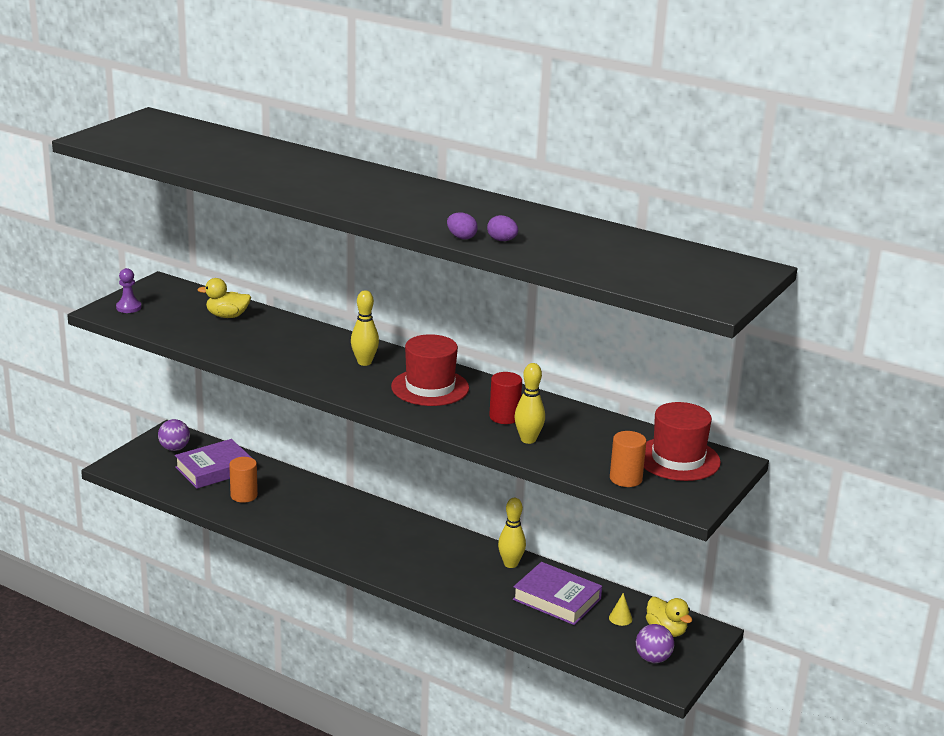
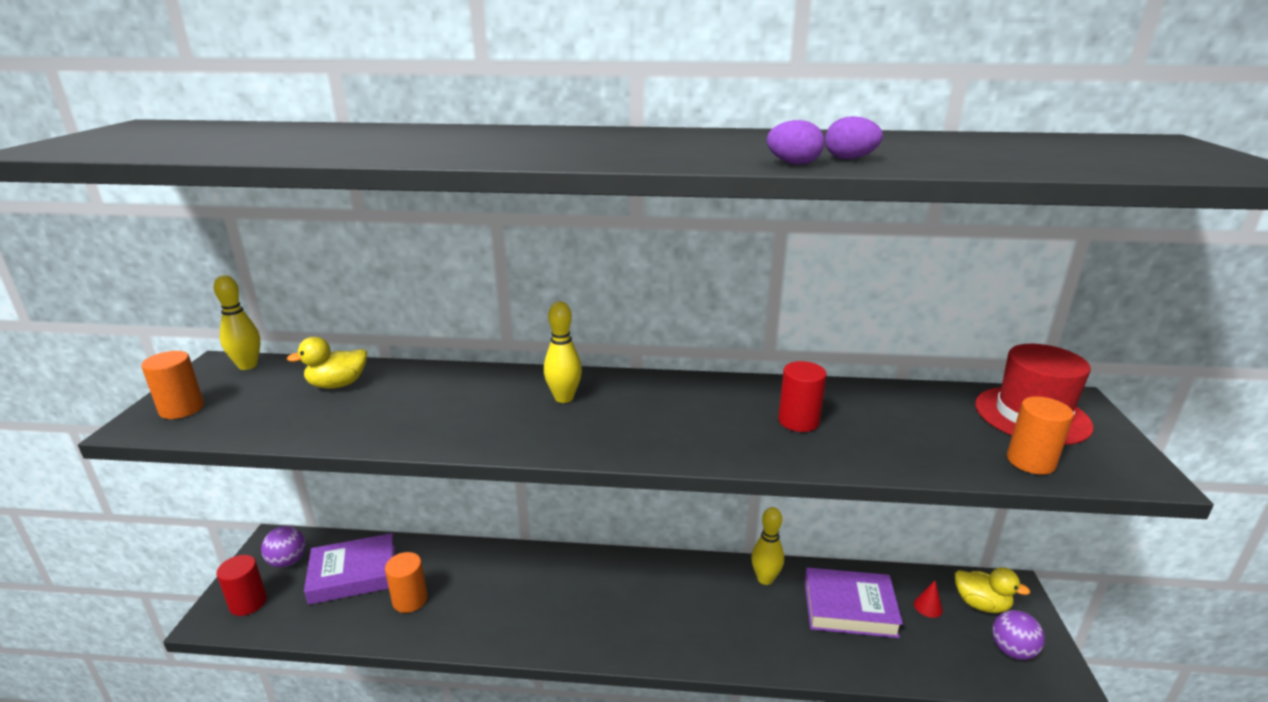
camera: 25 degrees left, 0 degrees up
(128, 307) = (182, 409): purple pawn -> orange cylinder
(139, 465) = (248, 603): none -> red cylinder
(214, 469) = (353, 574): purple book -> purple book turned 45 degrees clockwise
(430, 387) = (673, 408): red hat -> none
(528, 439) = (862, 443): yellow bowling pin -> yellow bowling pin (248, 366)
(620, 618) = (928, 607): yellow cone -> red cone

